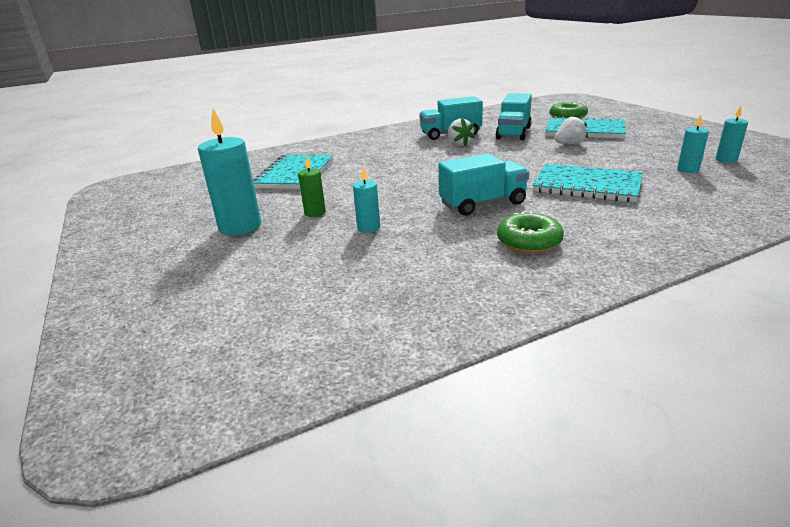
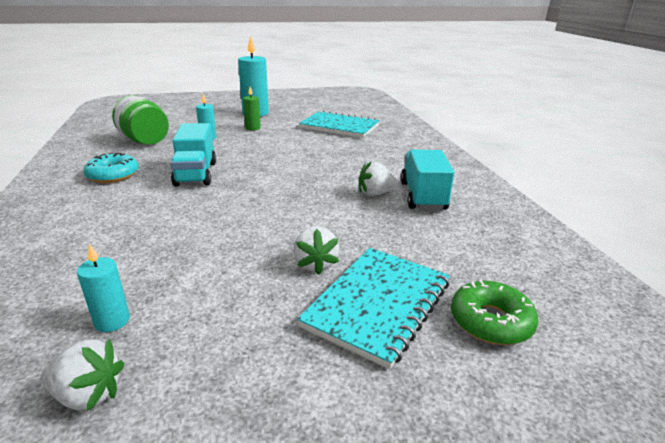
camera: 100 degrees right, 0 degrees up
(404, 265) = (145, 141): none -> green jar
(513, 133) = (402, 237): turquoise truck -> none
(529, 241) = (113, 175): green donut -> turquoise donut
(587, 186) = (167, 227): turquoise notebook -> none
(726, 160) = (88, 394): turquoise candle -> white strawberry

